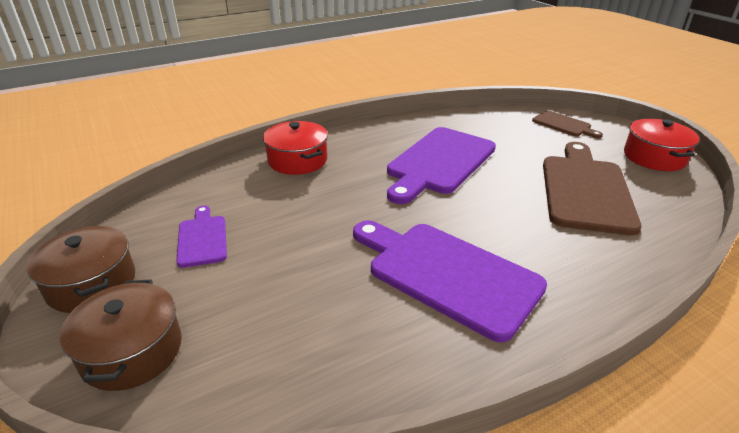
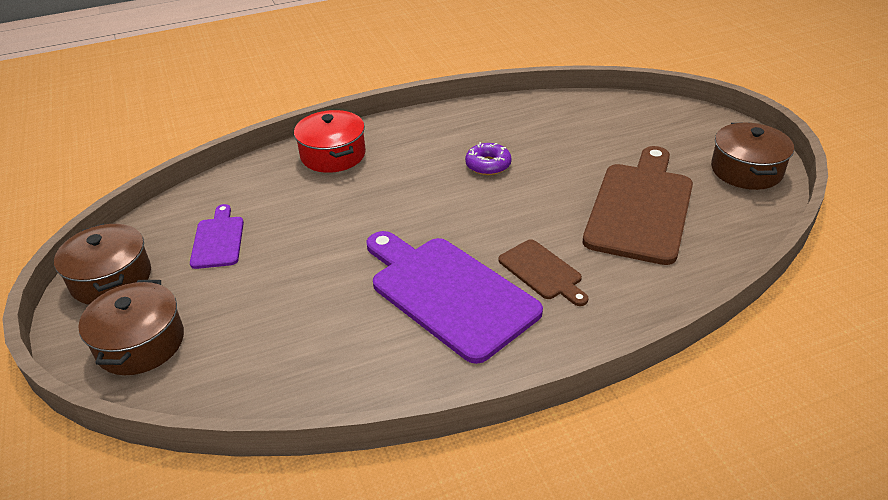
camera: 10 degrees right, 5 degrees up
(439, 162) = (488, 165): purple cutting board -> purple donut
(564, 125) = (658, 121): brown cutting board -> brown cutting board (542, 272)
(654, 157) = (746, 170): red pot -> brown pot

